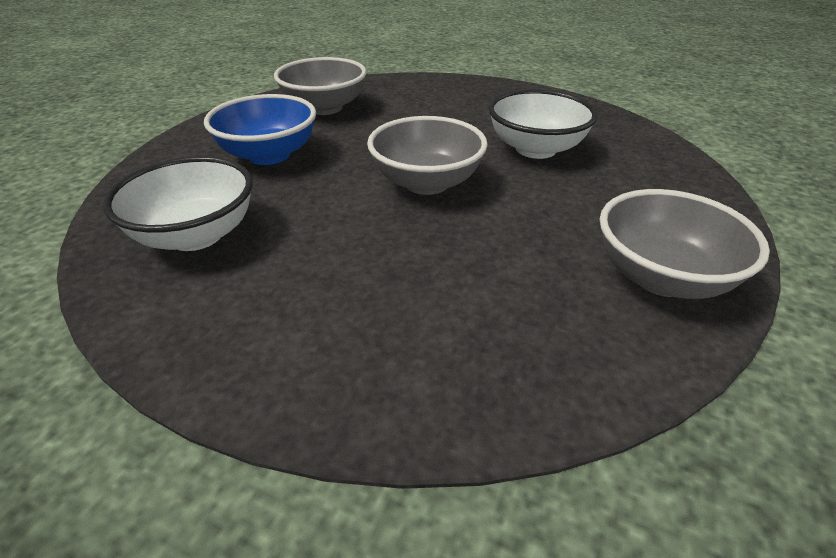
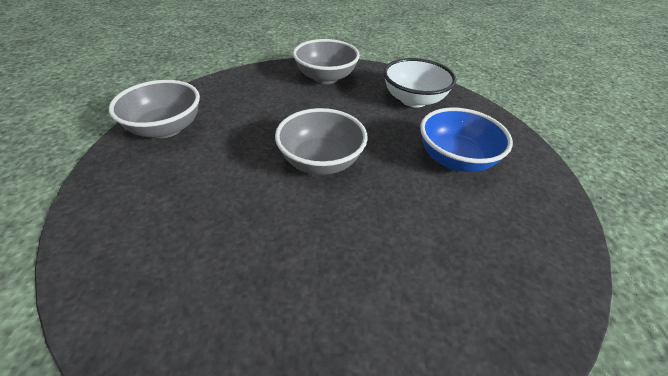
camera: 155 degrees right, 5 degrees up
(324, 108) = (499, 244): grey bowl -> grey bowl (325, 77)
(535, 149) = (240, 231): white bowl -> none

